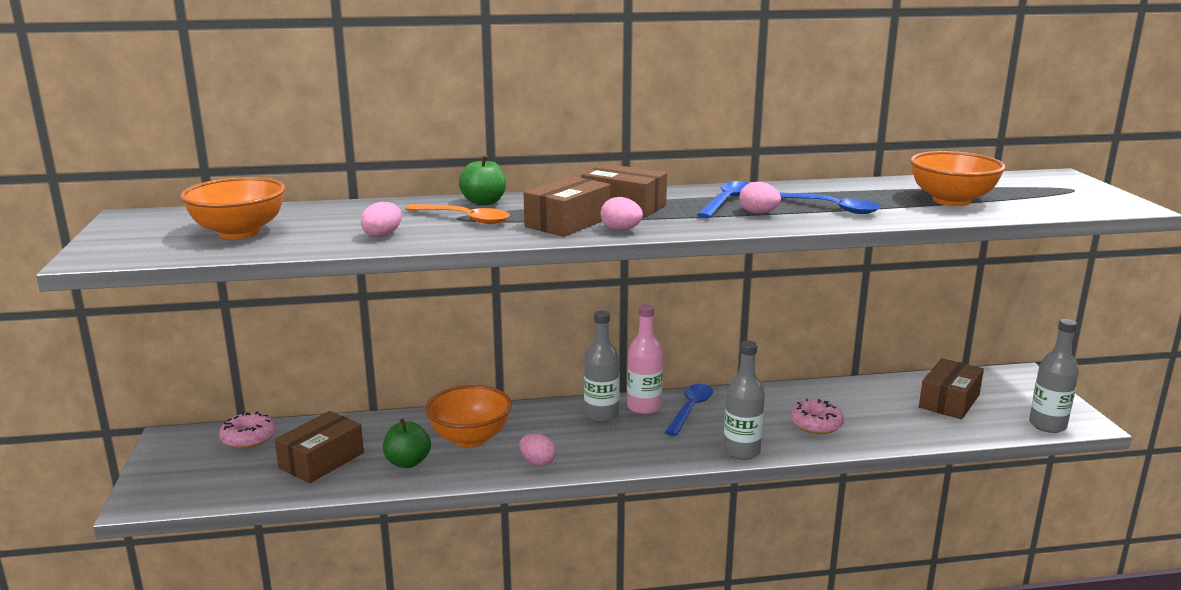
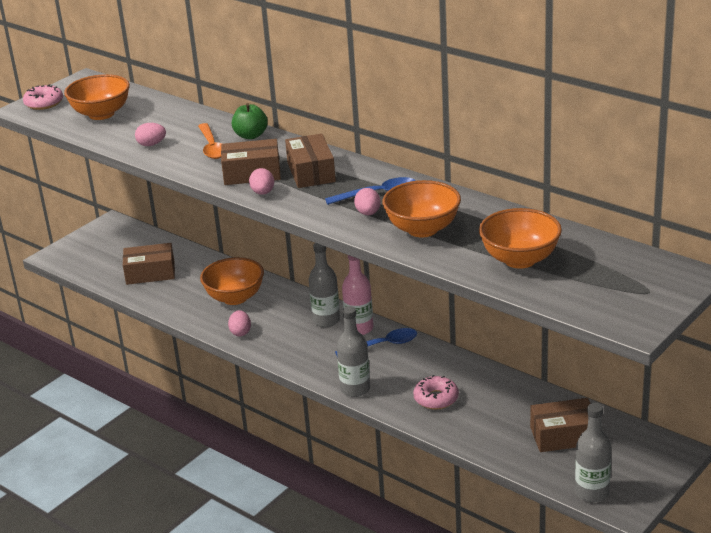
camera: 50 degrees right, 10 degrees up
(248, 438) = (141, 240): pink donut -> pink donut (44, 103)
(408, 462) = (184, 296): green apple -> none
(831, 208) = (422, 229): blue spoon -> orange bowl

